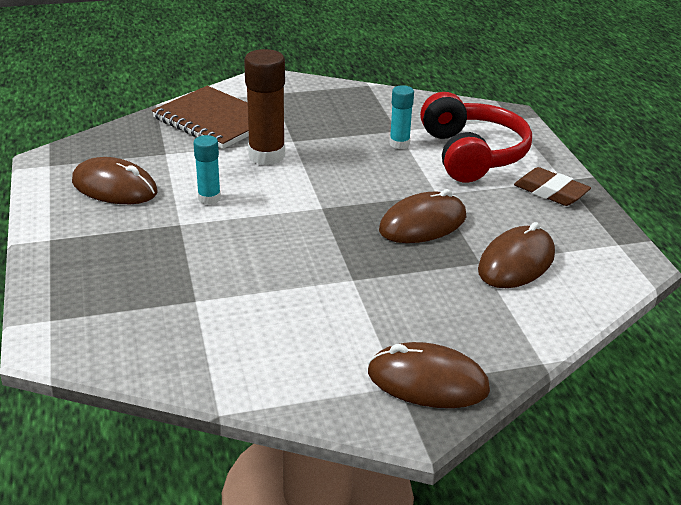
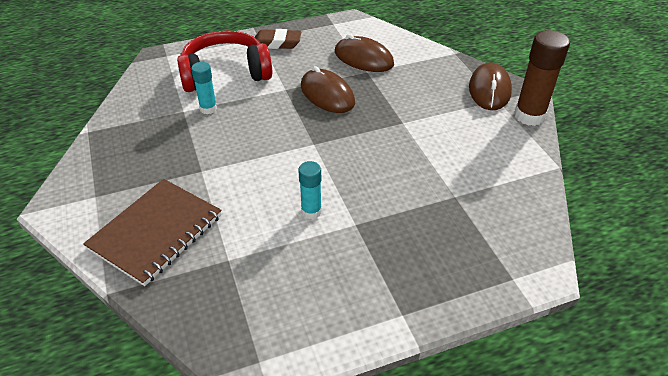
camera: 95 degrees left, 10 degrees up
(114, 187) = (301, 286): brown mouse -> none
(266, 156) = (231, 184): brown glue stick -> brown glue stick (529, 116)
(550, 192) = (277, 43): brown eraser -> brown eraser turned 60 degrees clockwise

